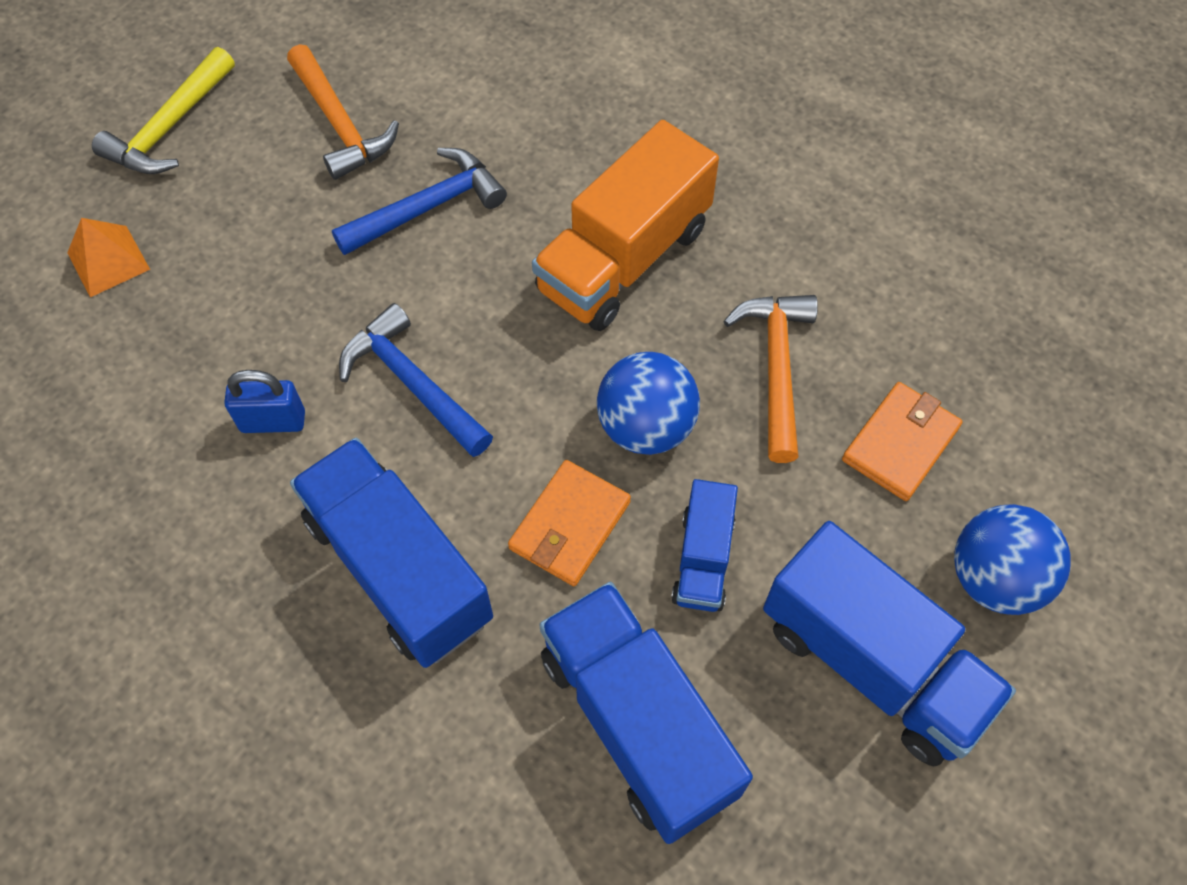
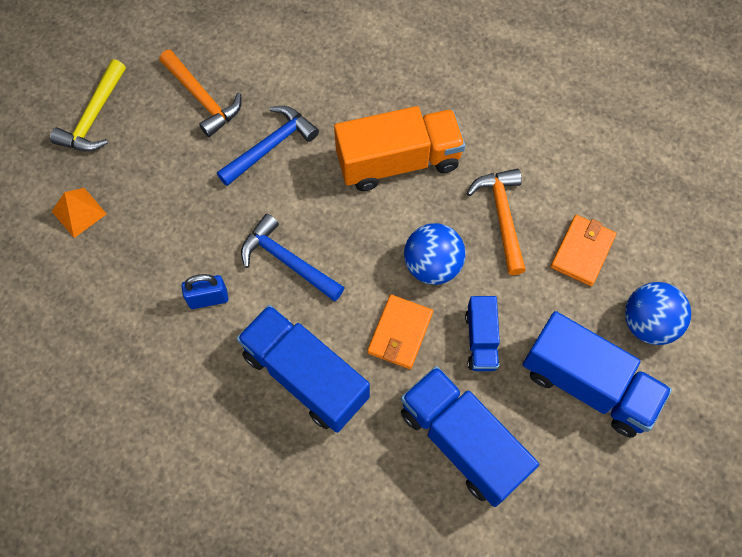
camera: 10 degrees left, 5 degrees up
(624, 259) = (398, 161): orange truck -> orange truck turned 135 degrees counterclockwise

